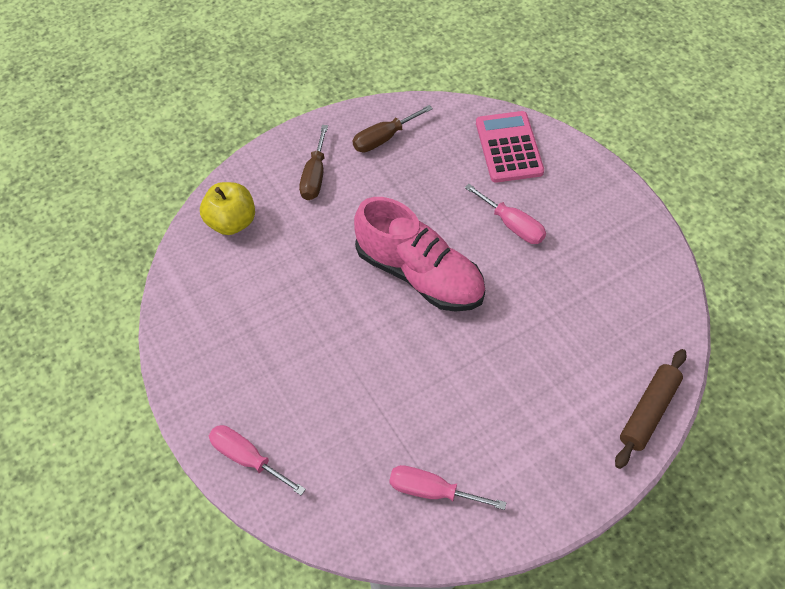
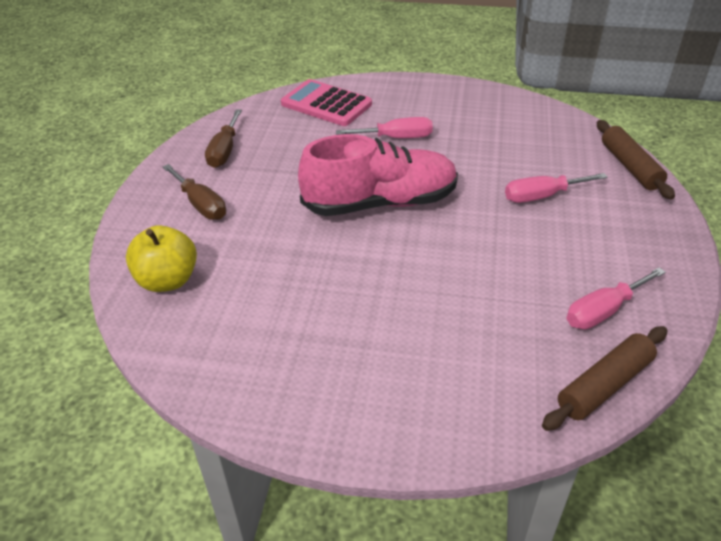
camera: 50 degrees left, 15 degrees down
(247, 458) = (448, 422): pink screwdriver -> pink screwdriver (542, 196)
(355, 531) = (604, 385): none -> brown rolling pin

